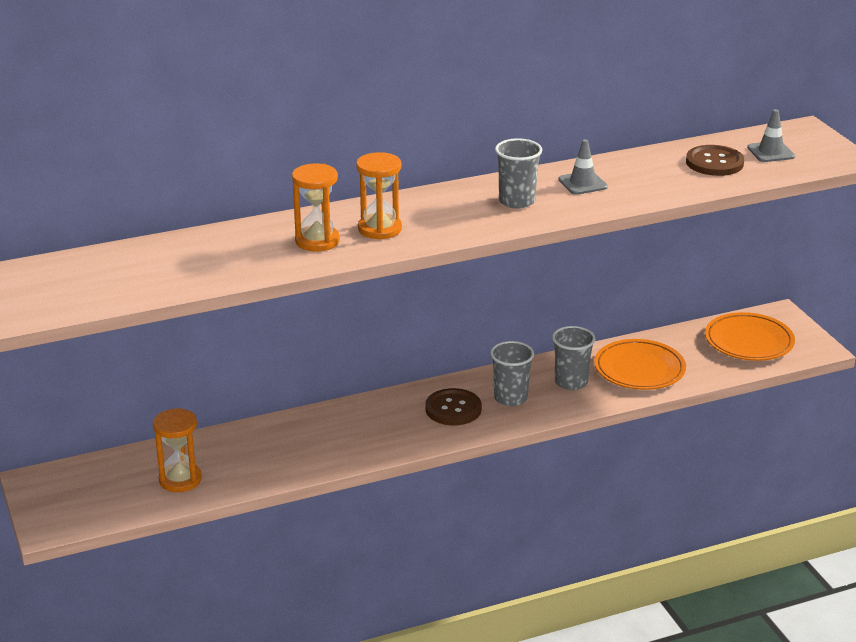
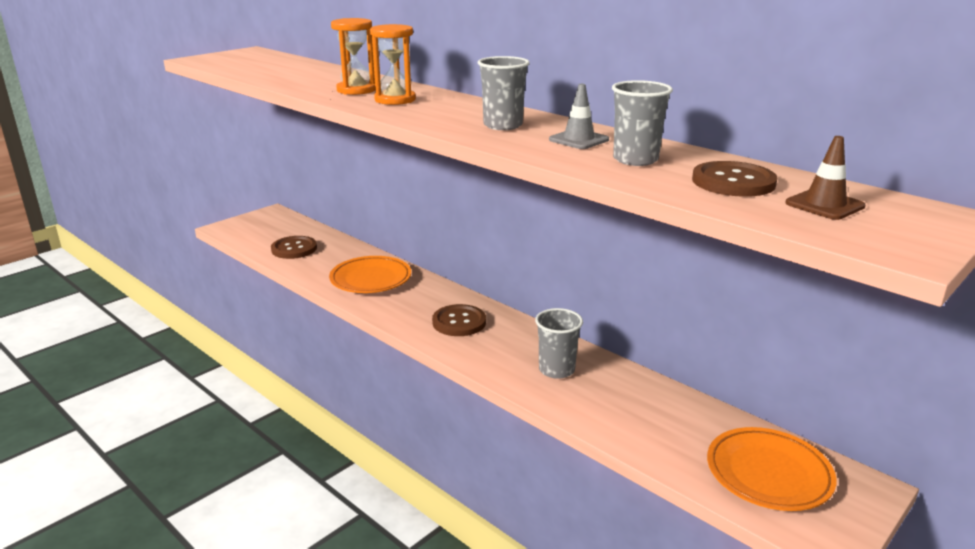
camera: 65 degrees right, 5 degrees down
(180, 479) = (294, 249): orange hourglass -> brown button
(510, 398) = (500, 344): grey cup -> grey cup (635, 160)
(639, 369) = (621, 405): orange plate -> orange plate (371, 279)
(770, 152) = (824, 205): grey traffic cone -> brown traffic cone

